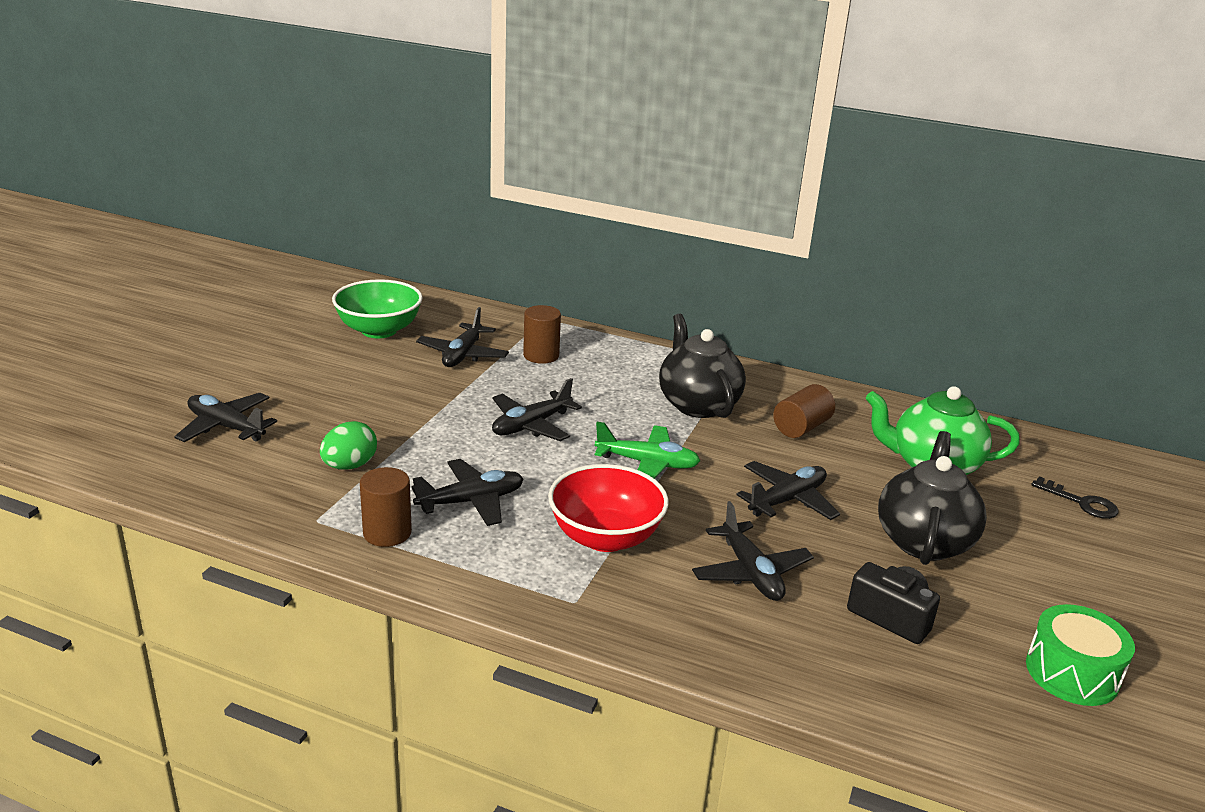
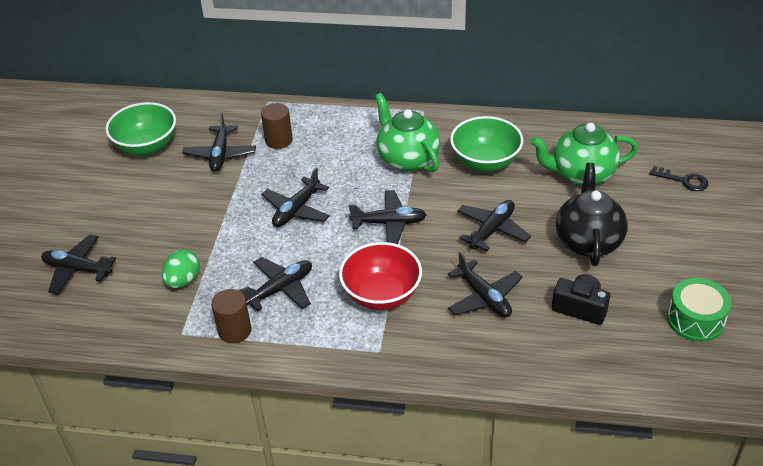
camera: 10 degrees left, 15 degrees up
(647, 463) = (389, 223): green plane -> black plane
(697, 404) = (407, 159): black teapot -> green teapot
(801, 427) = (485, 162): brown cylinder -> green bowl

